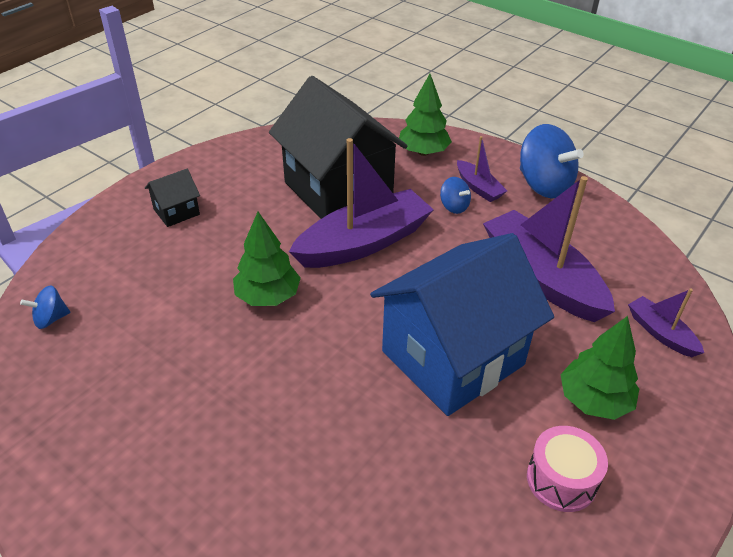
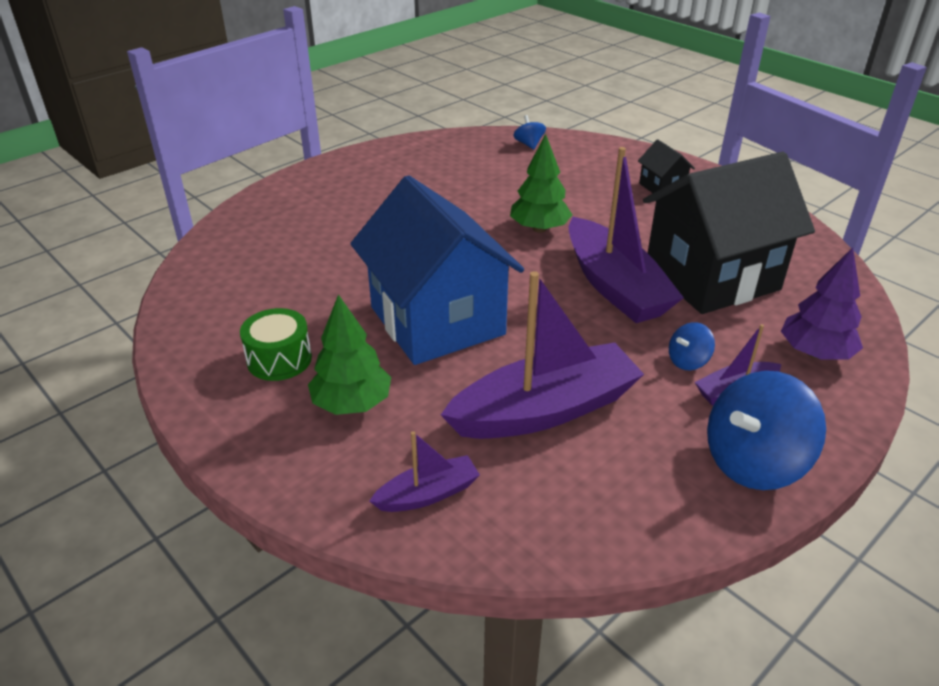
camera: 100 degrees right, 5 degrees down
(423, 152) = (815, 353): green tree -> purple tree
(561, 479) = (279, 359): pink drum -> green drum

